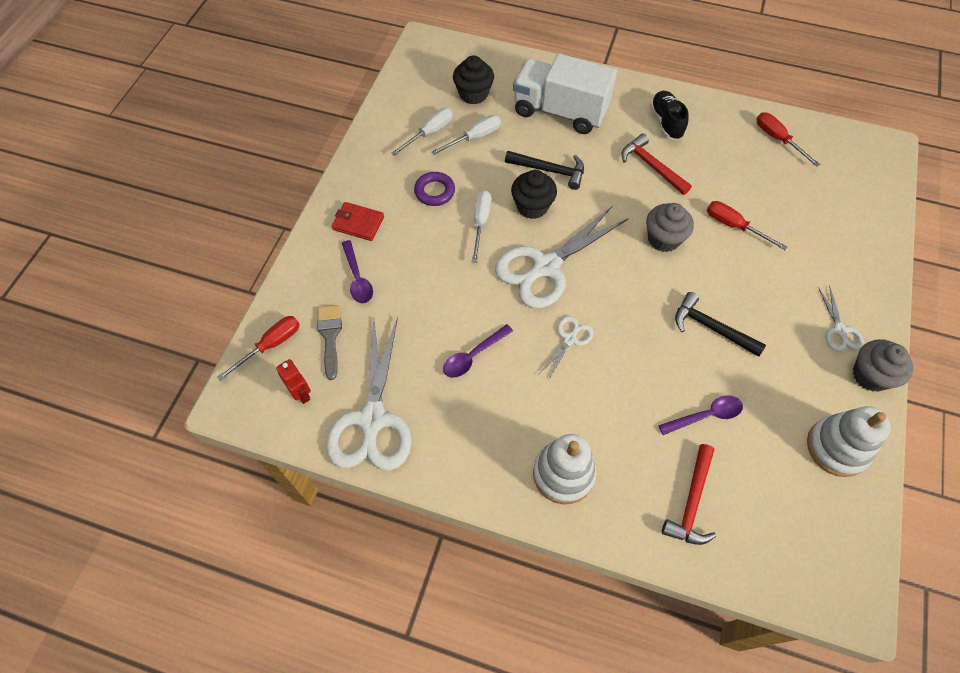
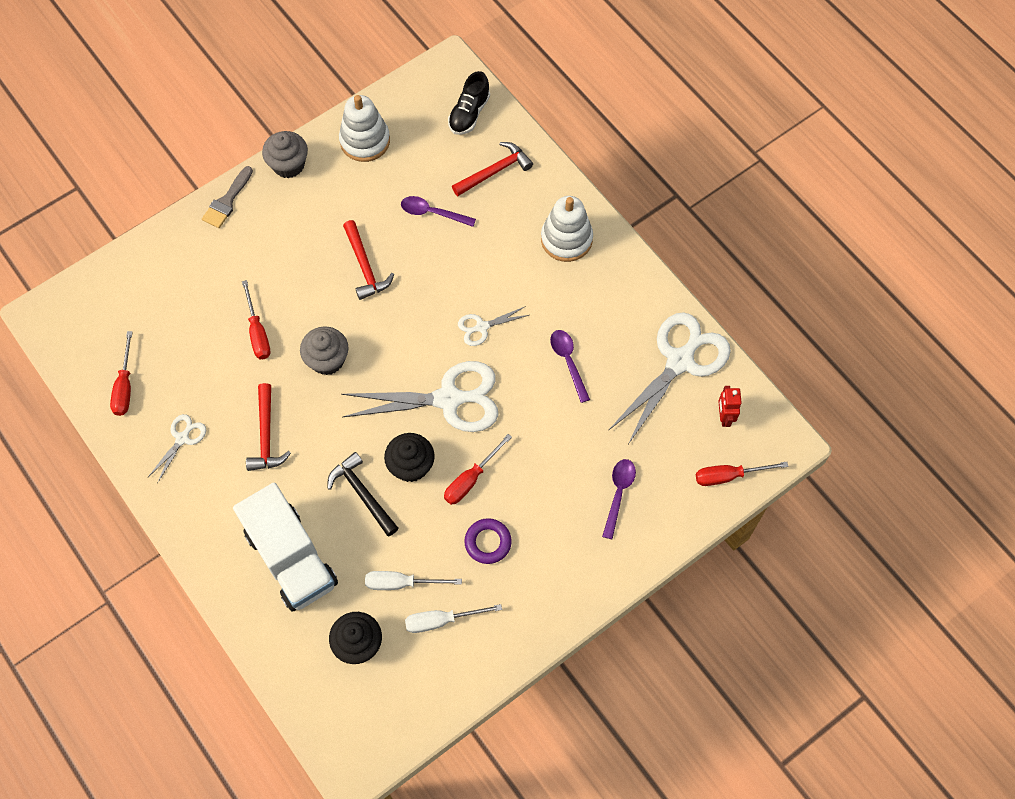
camera: 145 degrees left, 5 degrees up
(330, 336) = (674, 452): grey brush -> grey brush (227, 201)
(358, 223) = (583, 553): red wallet -> none
(473, 356) = (568, 361): purple spoon -> purple spoon turned 105 degrees counterclockwise
(480, 223) = (471, 479): white screwdriver -> red screwdriver
(666, 122) = (203, 474): black shoe -> black shoe (469, 114)
(711, 328) = (365, 266): black hammer -> red hammer
(839, 330) = (273, 205): white scissors -> white scissors (182, 438)

